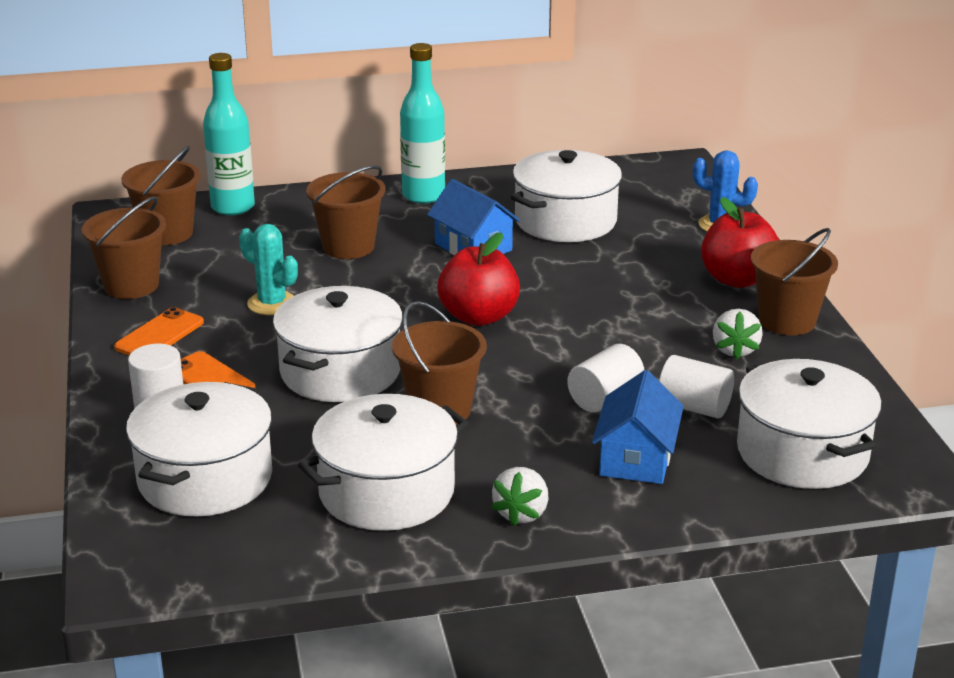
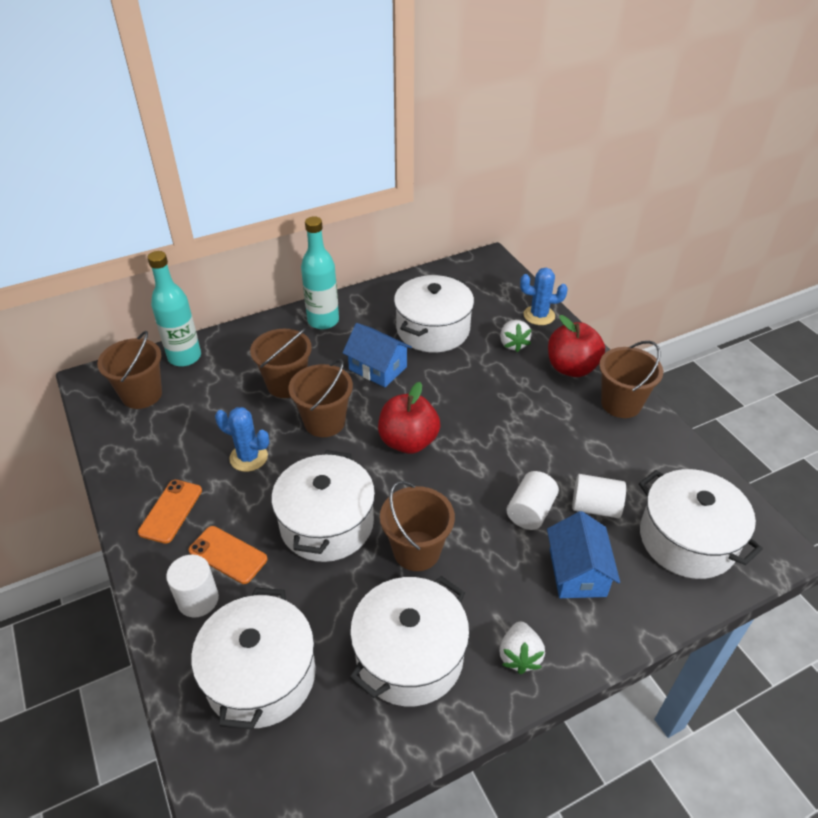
camera: 15 degrees left, 15 degrees up
(131, 285) = (130, 458): brown bucket -> brown bucket (324, 422)
(272, 303) = (248, 457): turquoise cactus -> blue cactus
(735, 350) = (599, 440): white strawberry -> white strawberry (513, 344)

